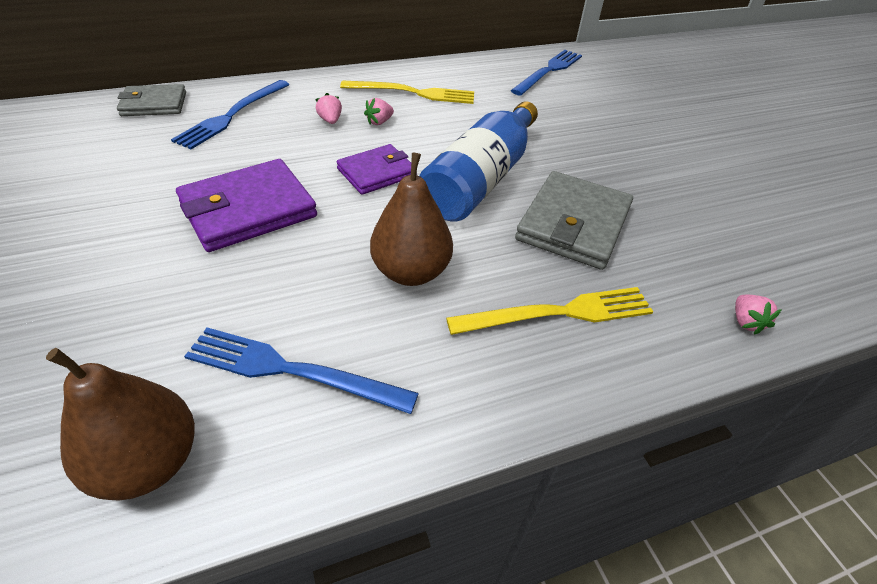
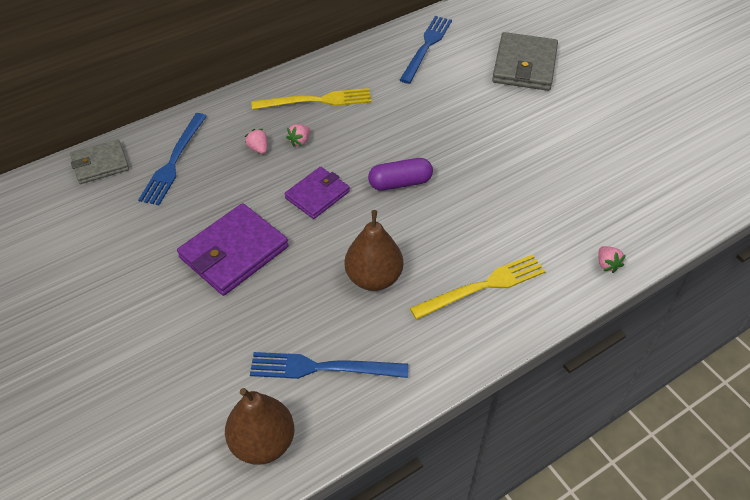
camera: 10 degrees left, 5 degrees up
(481, 179) = (400, 183): blue bottle -> purple capsule
(573, 224) = (479, 210): grey wallet -> grey wallet (524, 65)

